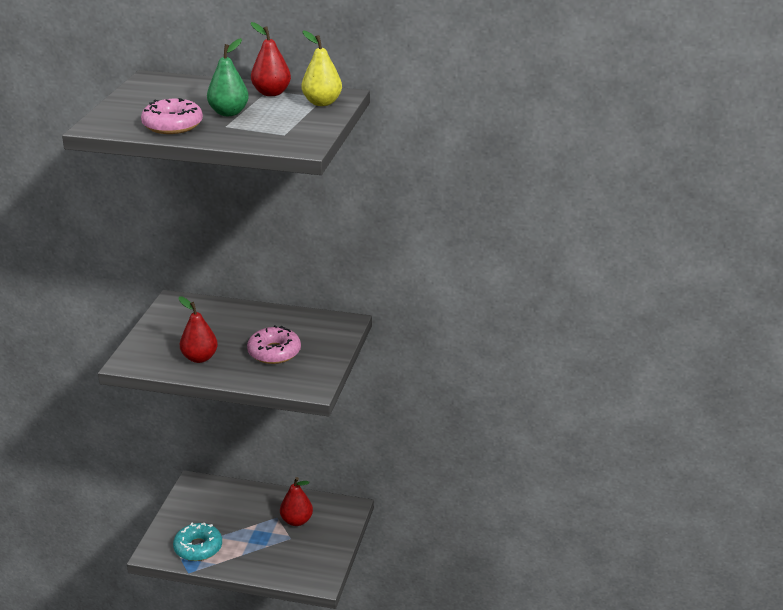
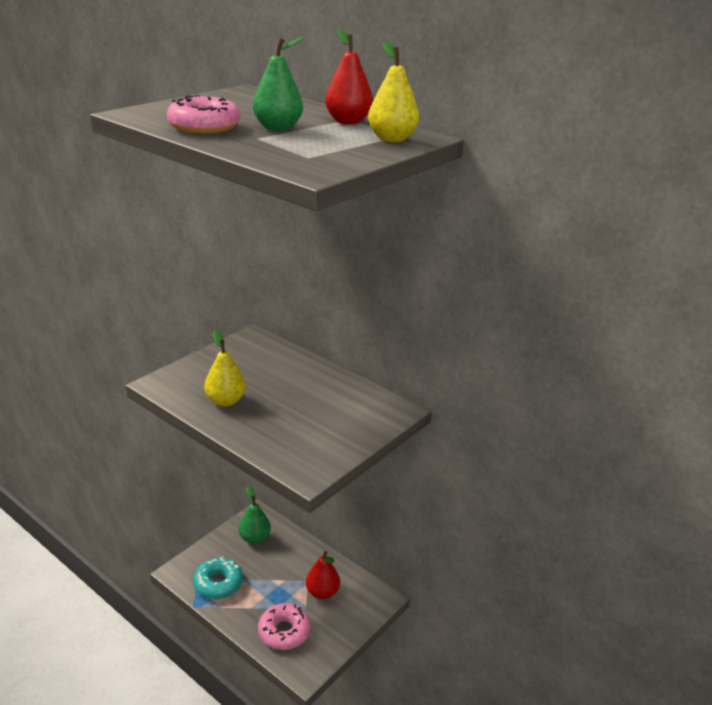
camera: 25 degrees right, 0 degrees up
(199, 358) = (225, 401): red pear -> yellow pear
(204, 502) = (254, 538): none -> green pear
(274, 352) = (300, 419): pink donut -> pink donut (284, 632)

